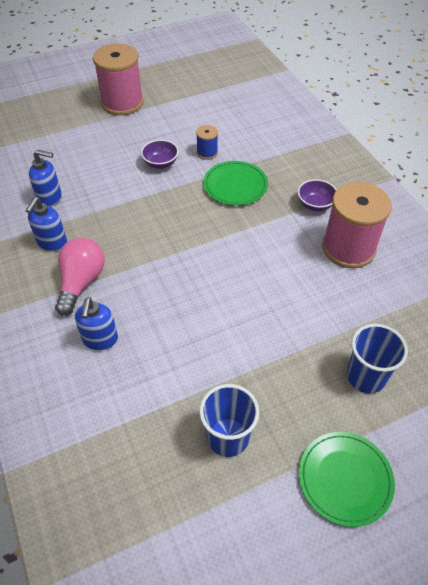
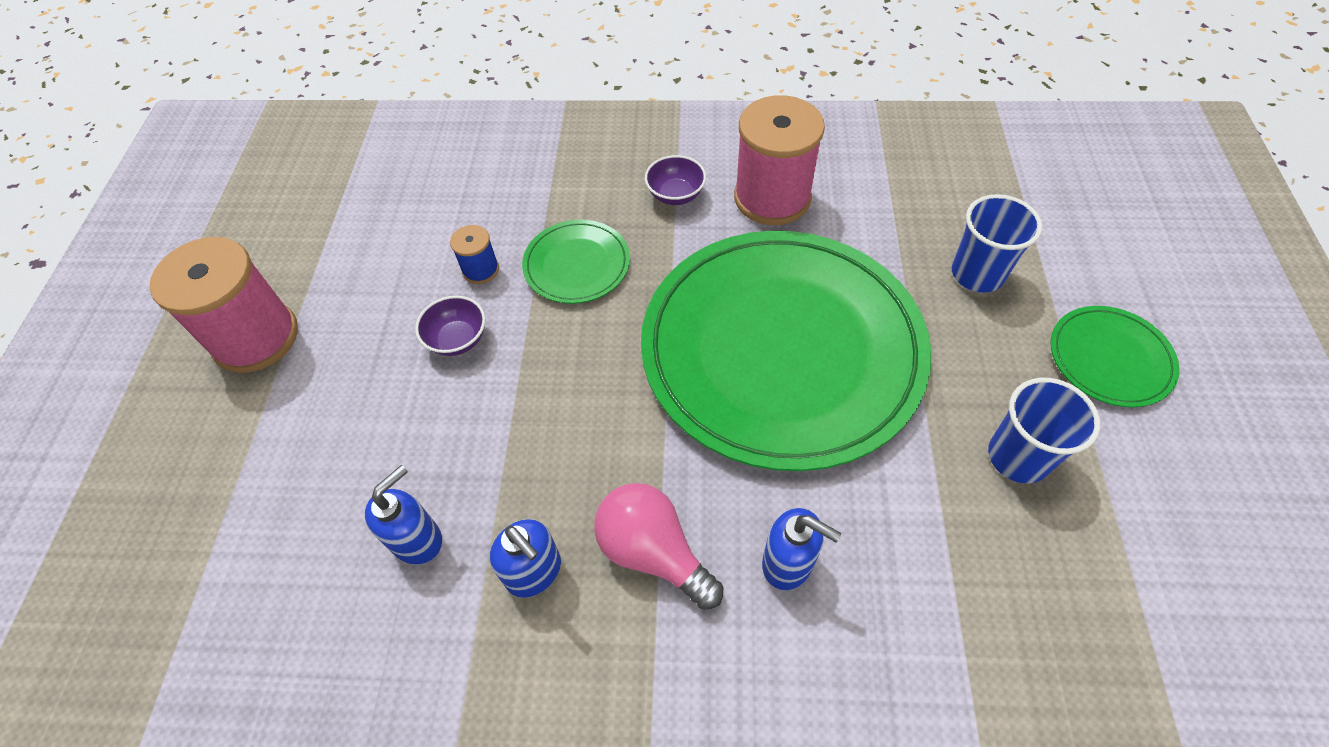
camera: 60 degrees left, 5 degrees up
(235, 292) = (782, 350): none -> green plate

